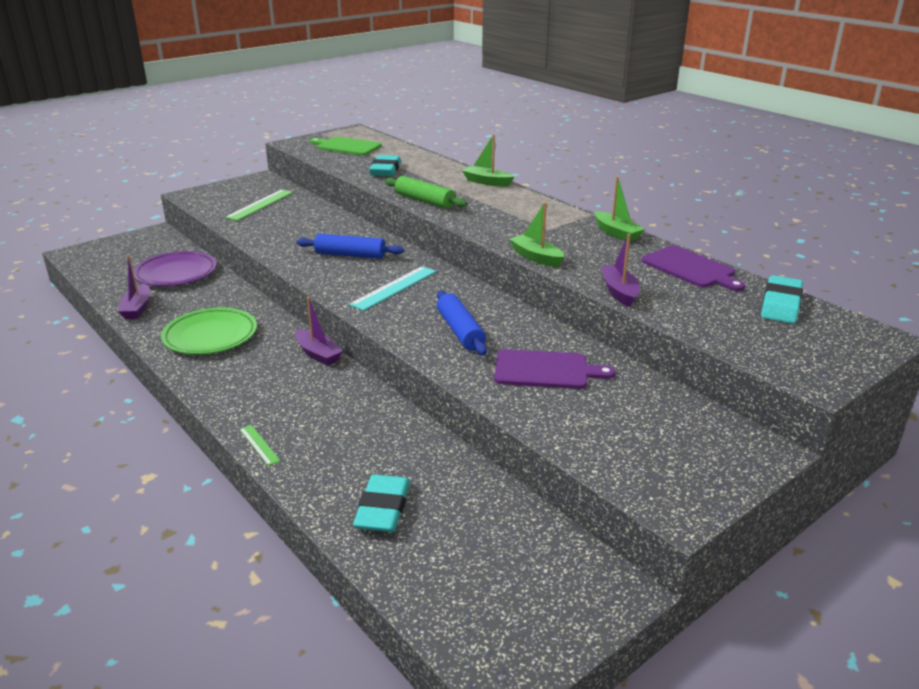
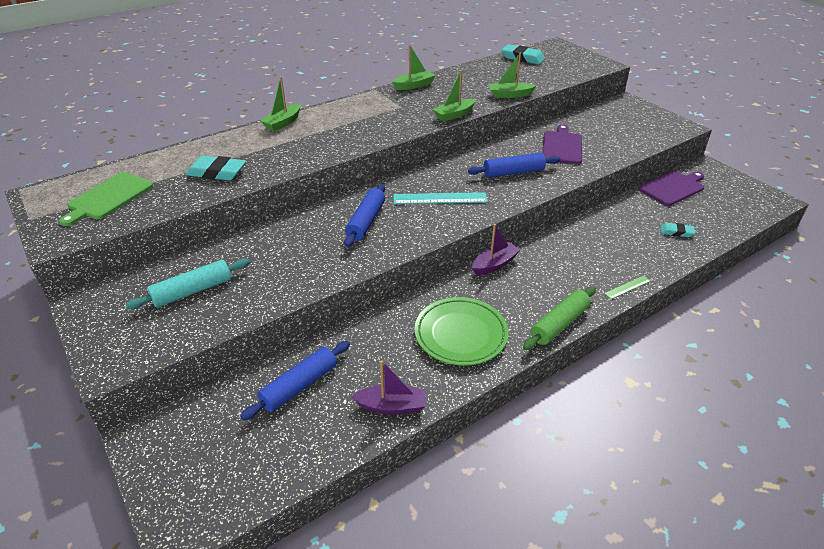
camera: 85 degrees left, 10 degrees up
(176, 273) = (299, 386): purple plate -> blue rolling pin
(260, 205) = (192, 291): green ruler -> turquoise rolling pin
(383, 509) = (676, 232): turquoise eraser -> turquoise eraser, size x0.58
(394, 288) = (440, 198): turquoise ruler -> turquoise ruler turned 45 degrees counterclockwise
(424, 201) = (320, 153): green rolling pin -> green rolling pin (559, 324)
(619, 292) = (510, 95): purple boat -> green boat
(690, 268) = (474, 72): purple cutting board -> purple cutting board (673, 188)

